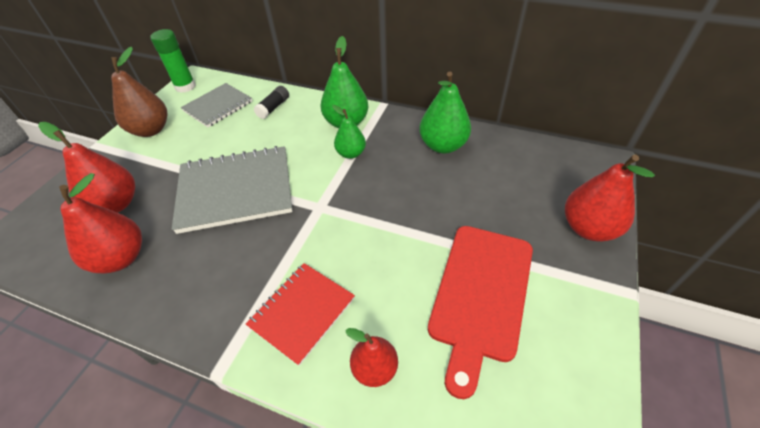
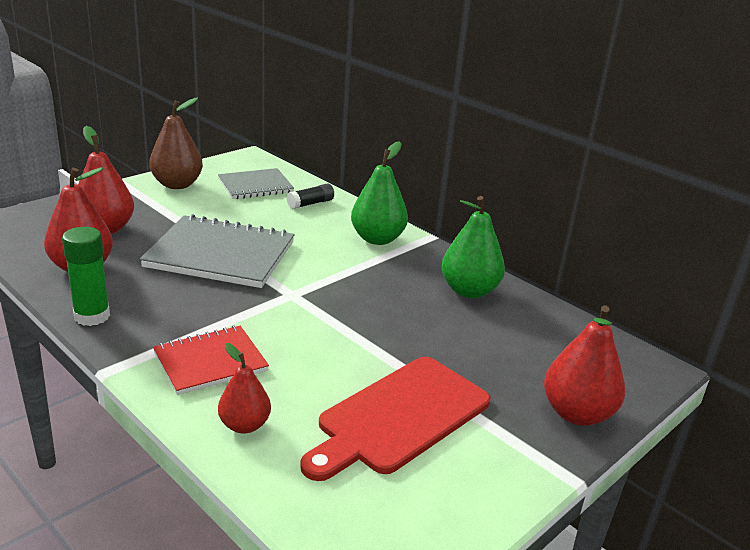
camera: 20 degrees right, 20 degrees down
(185, 86) = (235, 161): green glue stick -> green glue stick (92, 316)
(351, 153) = (360, 264): green pear -> none

